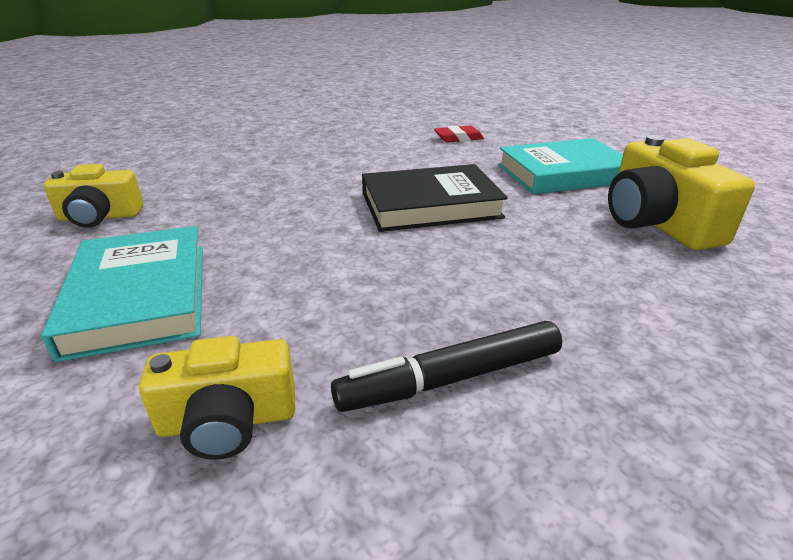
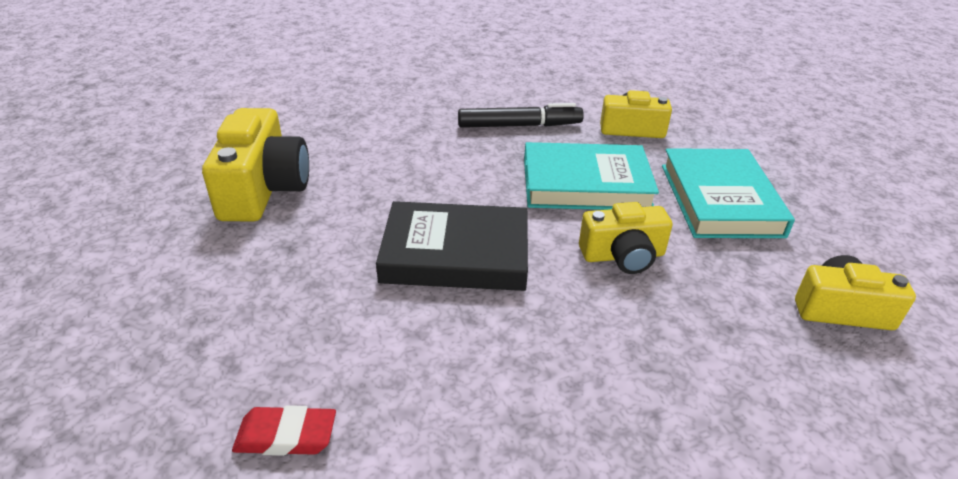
camera: 165 degrees left, 5 degrees up
(281, 224) = (623, 256): none -> yellow camera
(563, 173) = (246, 279): turquoise book -> turquoise book (586, 184)

